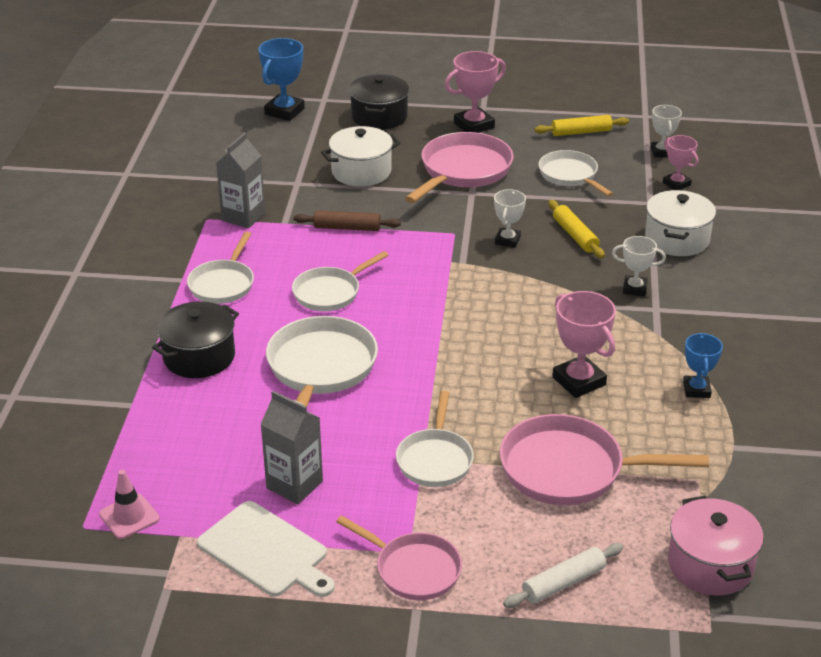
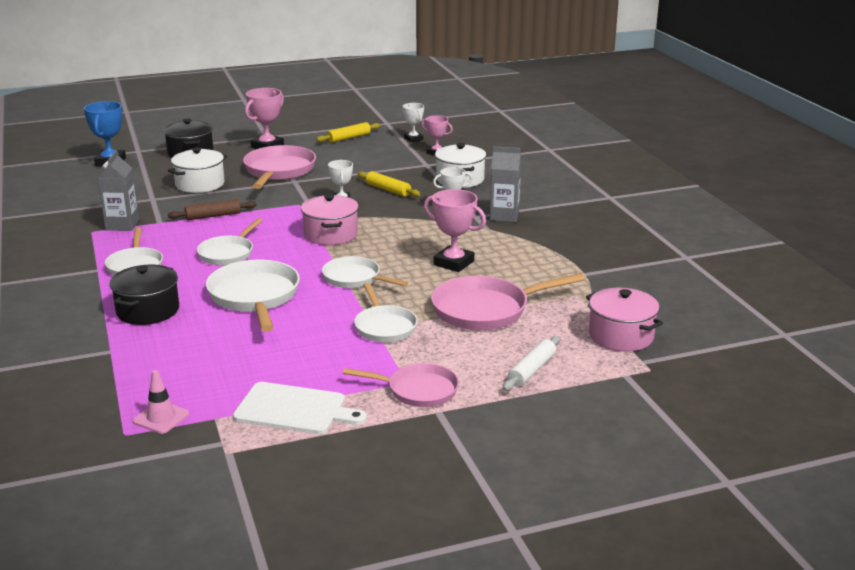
camera: 25 degrees left, 10 degrees down
(294, 485) = (286, 366): grey carton -> grey carton (504, 216)
(461, 293) = (330, 234): none -> pink pot
(570, 175) = (359, 160): white pan -> white pan (355, 278)
(696, 390) = (536, 251): blue trophy -> none

